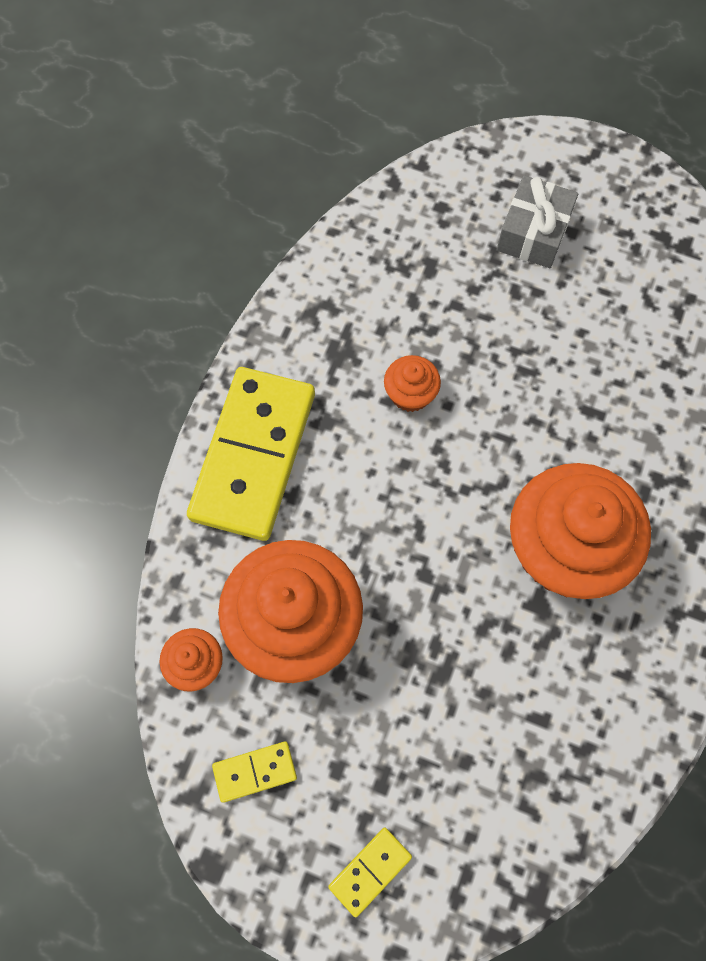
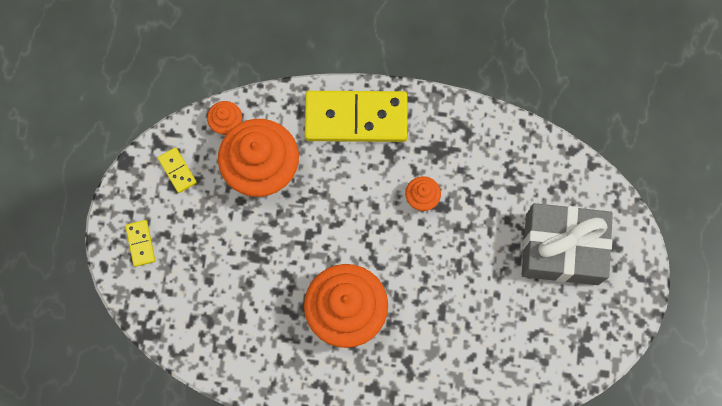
camera: 75 degrees right, 5 degrees up
(370, 871) = (140, 243): yellow domino -> yellow domino turned 45 degrees clockwise
(533, 233) = (562, 249): grey gift -> grey gift, size x1.69

